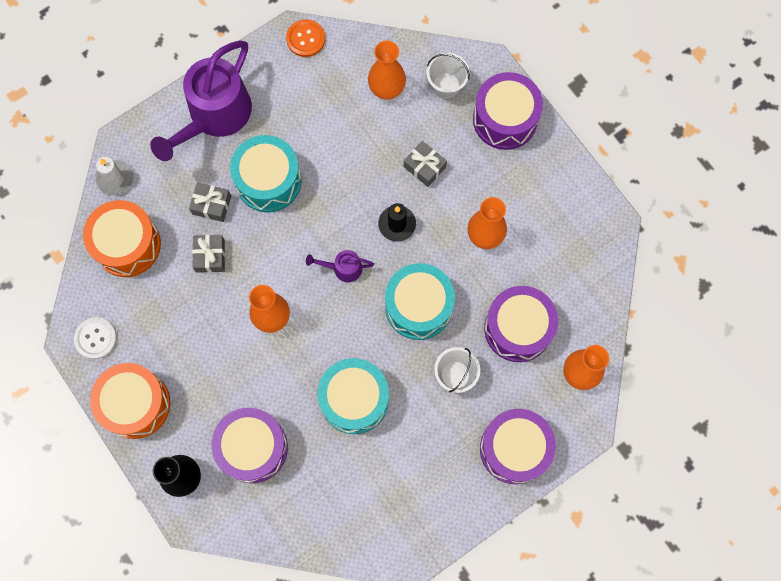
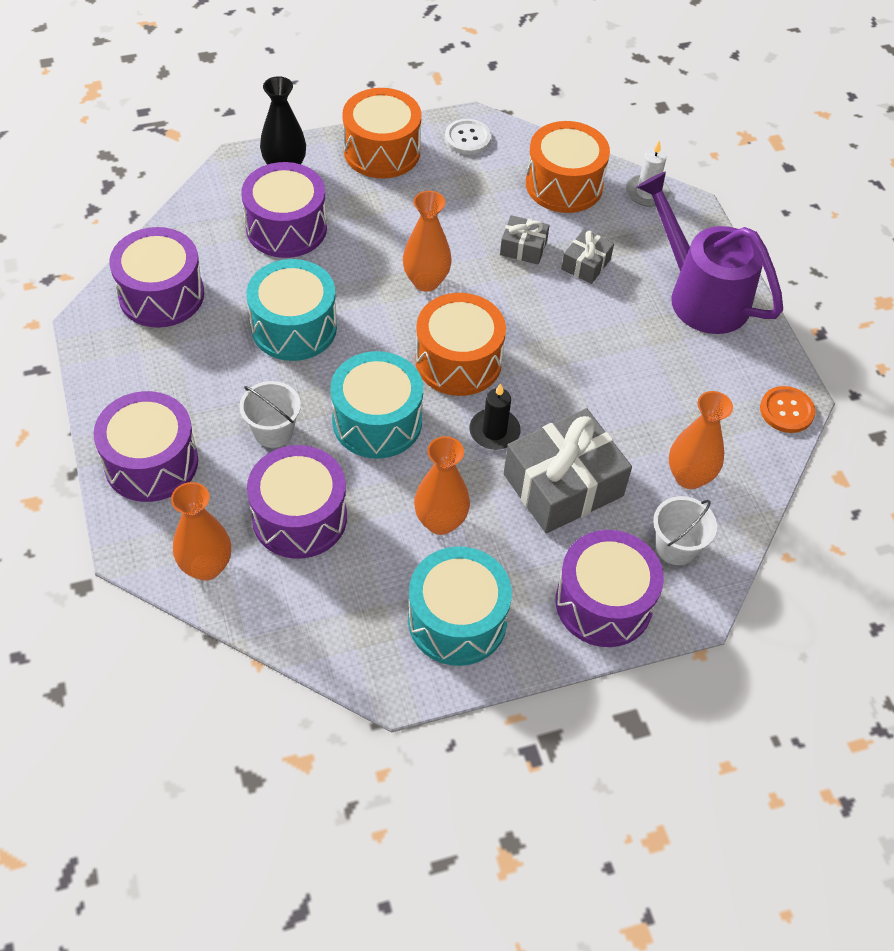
camera: 105 degrees right, 20 degrees down
(268, 181) = (598, 322): turquoise drum -> turquoise drum (457, 620)
(342, 268) = (458, 361): purple watering can -> orange drum
(359, 516) = (161, 295): none -> purple drum
(424, 167) = (563, 485): grey gift -> grey gift, size x2.03

